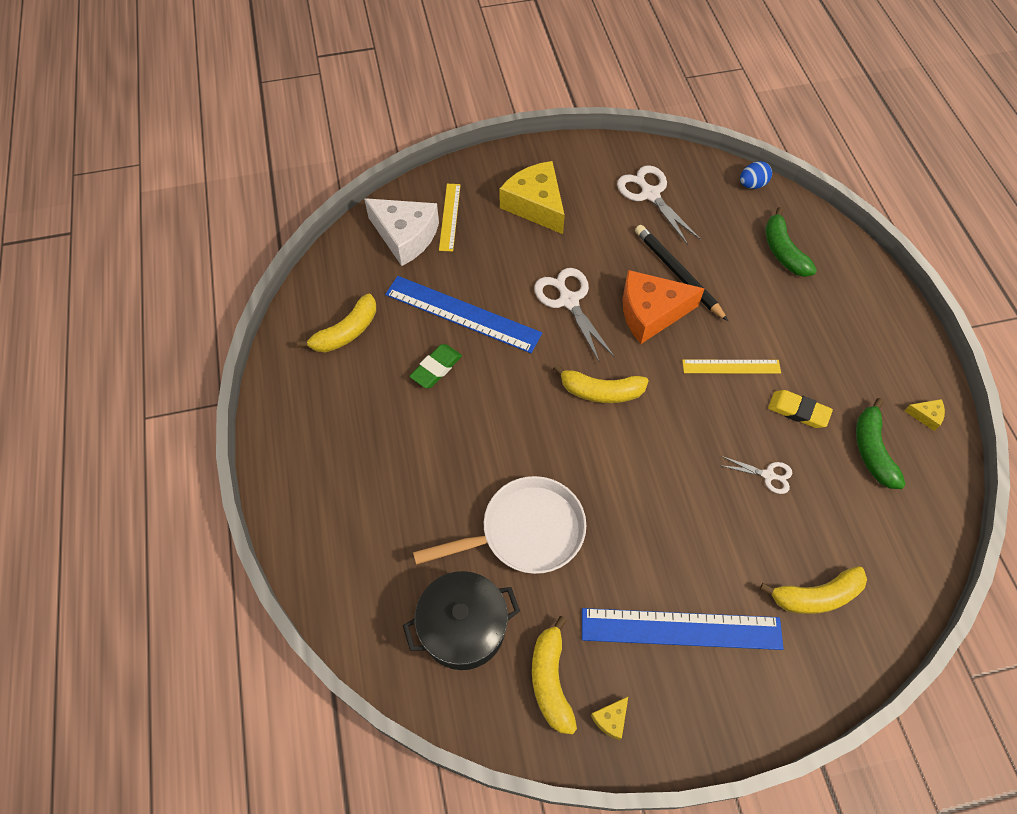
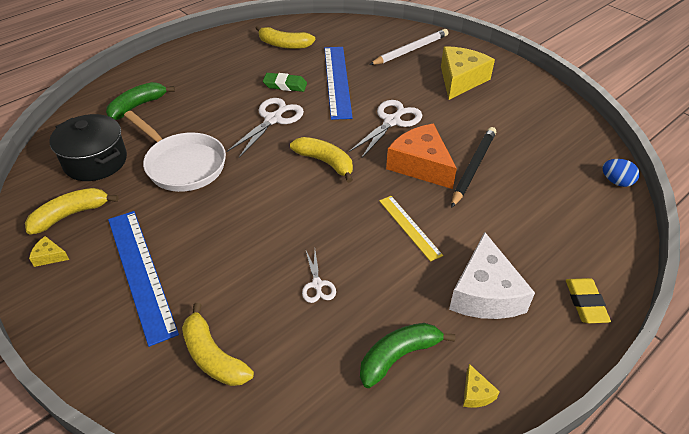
camera: 60 degrees right, 15 degrees down
(405, 236) = (377, 40): white cheese -> white cheese (485, 293)
(449, 217) = (410, 50): yellow ruler -> white pencil
(601, 391) = (325, 162): yellow banana -> yellow banana turned 150 degrees clockwise
(650, 194) = (535, 128): white scissors -> white scissors (273, 119)
(783, 251) = (565, 223): green banana -> green banana (137, 106)
(798, 411) = (399, 286): yellow eraser -> yellow eraser (585, 303)

